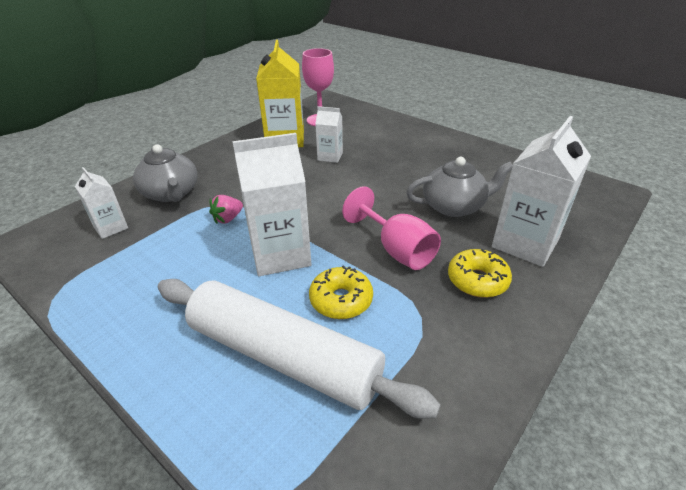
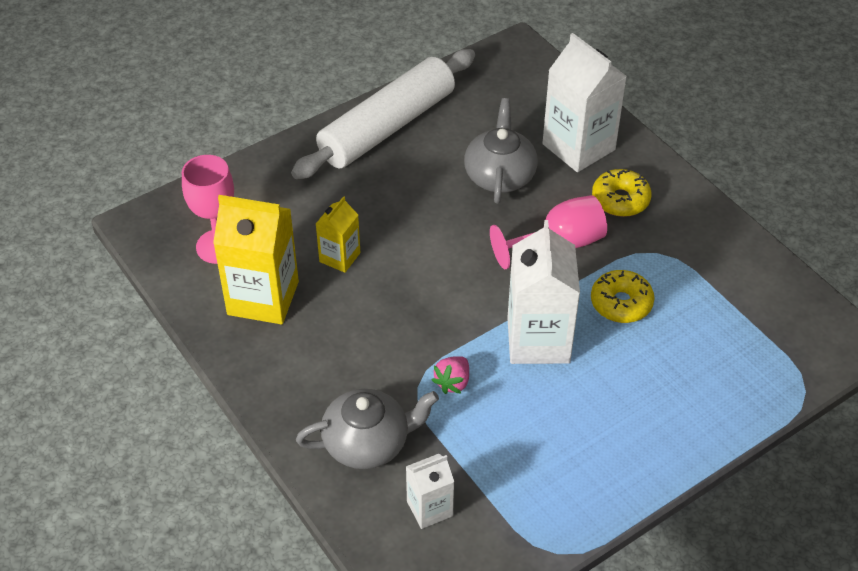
camera: 75 degrees left, 10 degrees up
(228, 219) = (453, 382): pink strawberry -> pink strawberry turned 60 degrees clockwise
(283, 357) = (680, 357): white rolling pin -> white rolling pin (387, 127)
(330, 156) = (340, 257): white carton -> yellow carton

